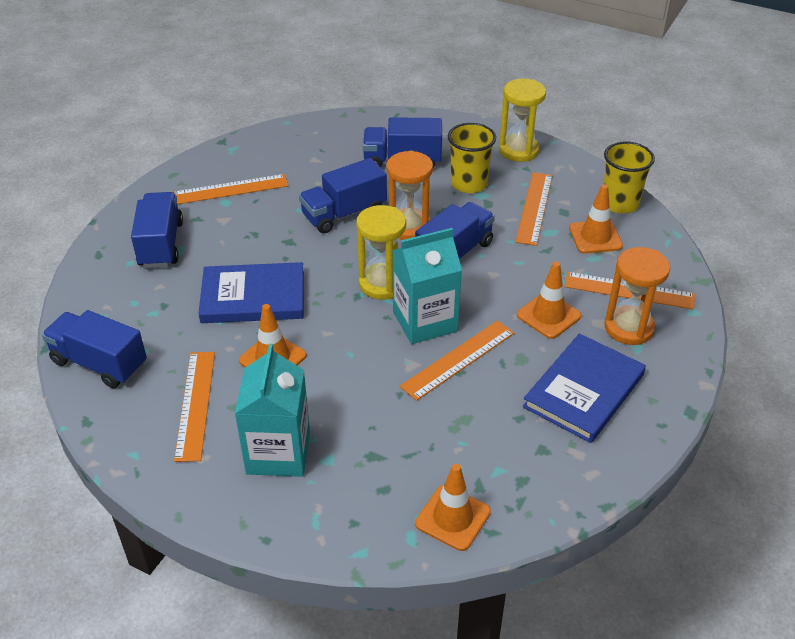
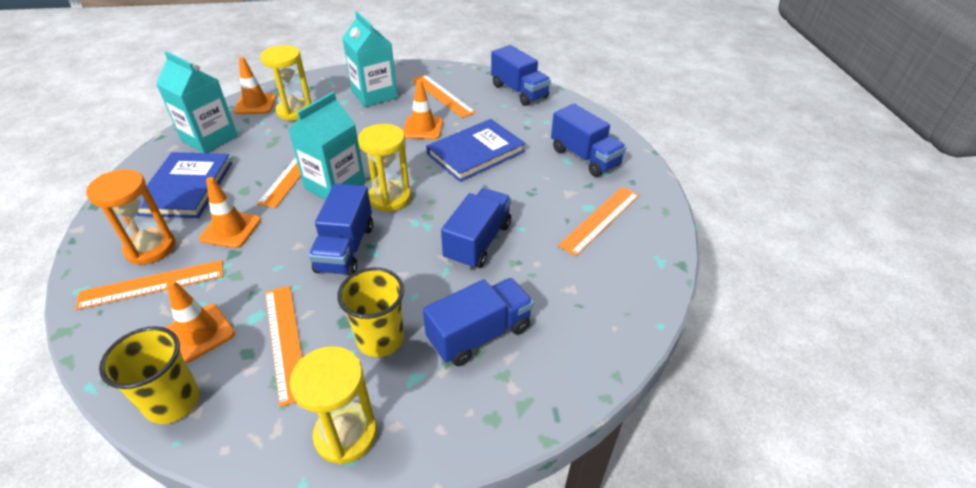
camera: 145 degrees right, 0 degrees up
(99, 363) = (519, 91): blue truck -> blue truck turned 60 degrees clockwise
(405, 471) = (295, 111): none -> yellow hourglass
(409, 227) = (407, 256): orange hourglass -> none
(539, 468) = (209, 138): none -> turquoise carton

